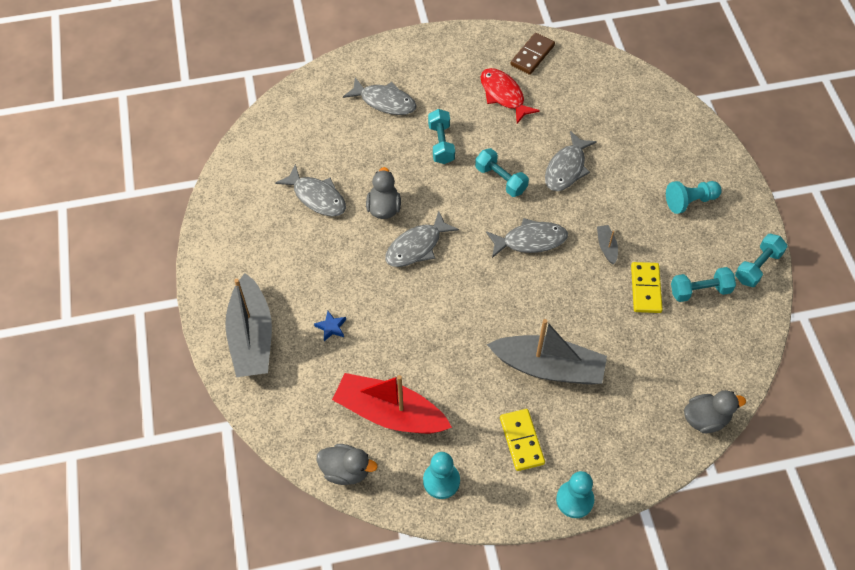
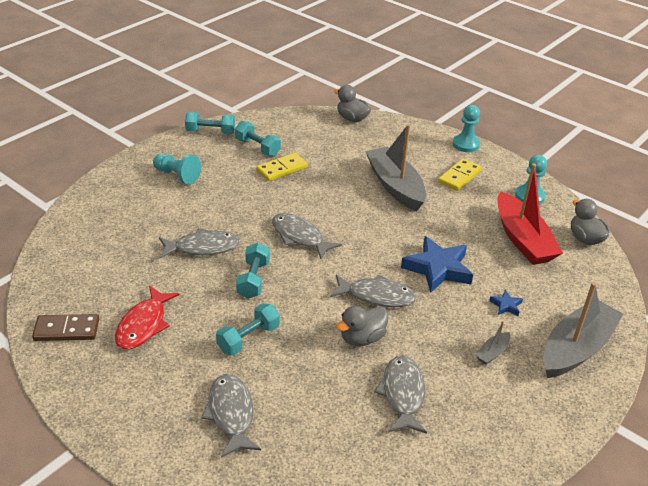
camera: 130 degrees left, 20 degrees down
(410, 312) = (438, 269): none -> blue star
(606, 247) = (264, 198): grey boat -> grey boat (492, 353)

